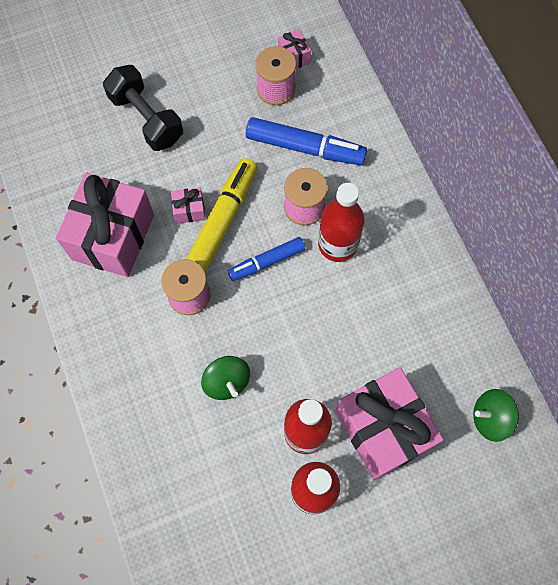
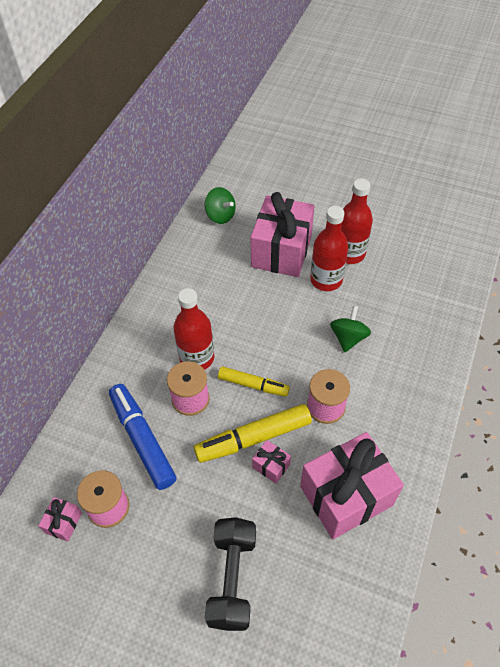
camera: 135 degrees left, 15 degrees down
(266, 262) = (253, 385): blue marker -> yellow marker

